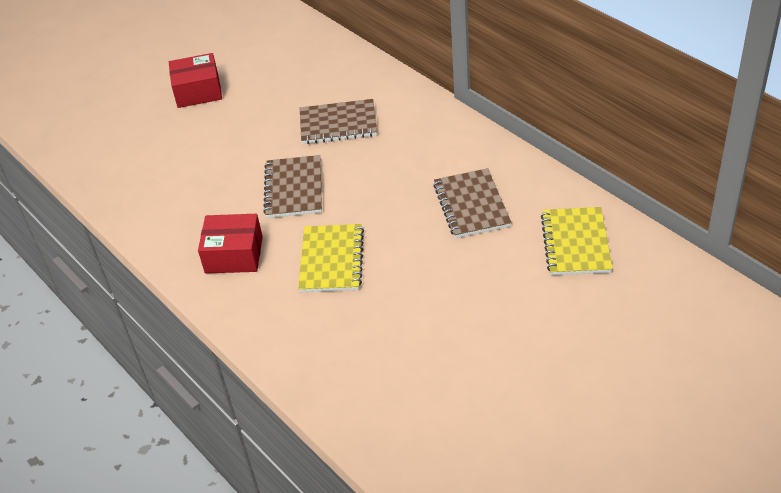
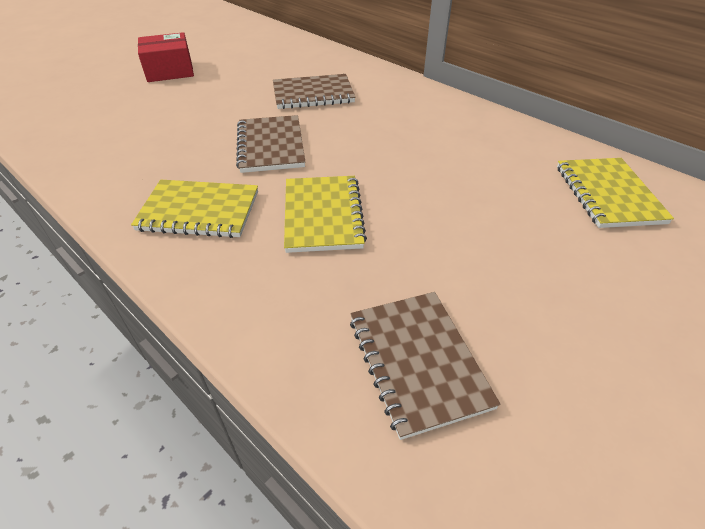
camera: 10 degrees left, 0 degrees up
(234, 255) = (199, 211): red box -> yellow notebook
(471, 205) = (473, 159): brown notebook -> brown notebook (418, 361)

